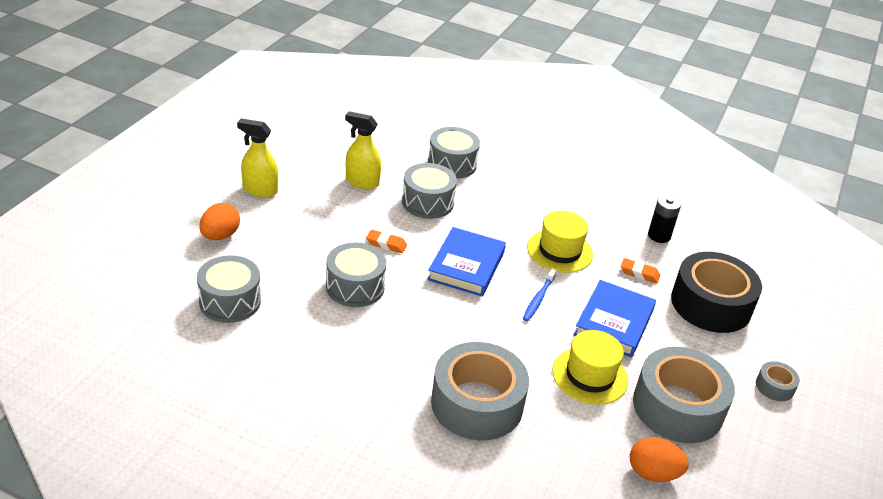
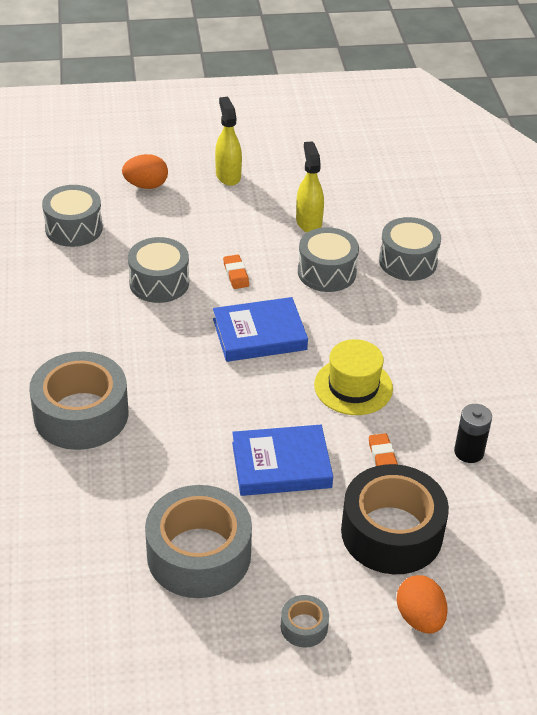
camera: 60 degrees right, 5 degrees up
(538, 299) = (262, 399): blue toothbrush -> none
(590, 376) = (185, 474): yellow hat -> none
(653, 473) = (91, 564): orange egg -> orange egg (419, 618)

